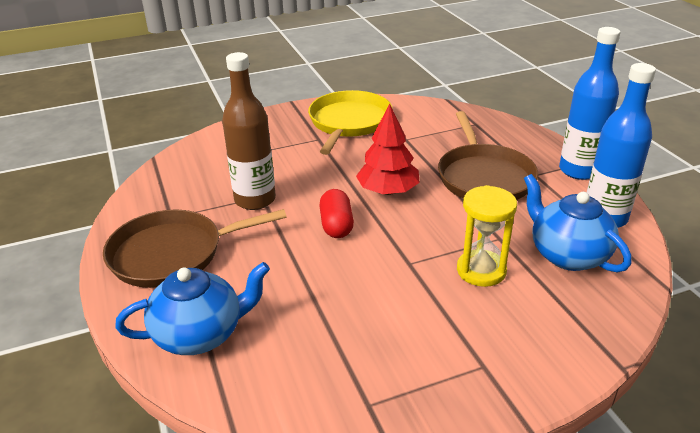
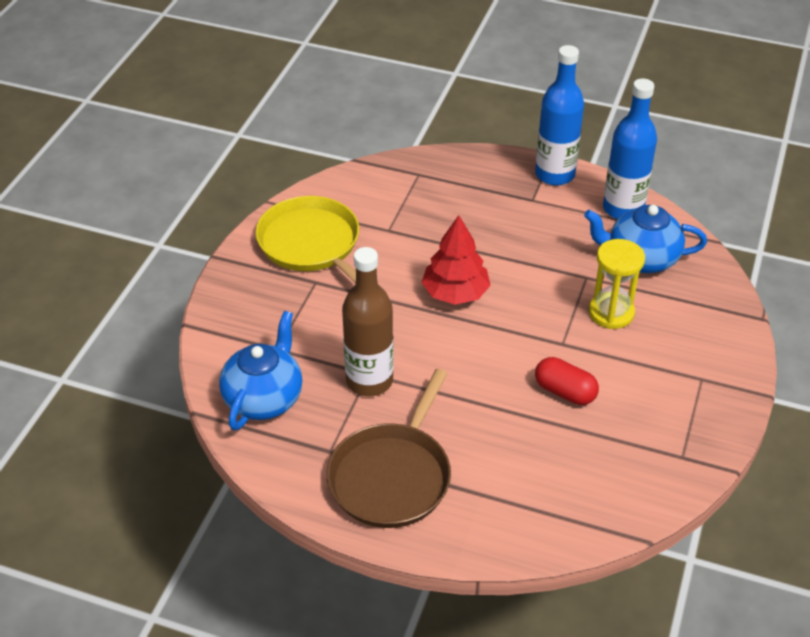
camera: 50 degrees left, 10 degrees up
(200, 334) = (522, 509): blue teapot -> blue teapot (264, 399)
(336, 225) = (468, 353): red capsule -> red capsule (565, 392)
(484, 177) = (502, 228): brown pan -> none

